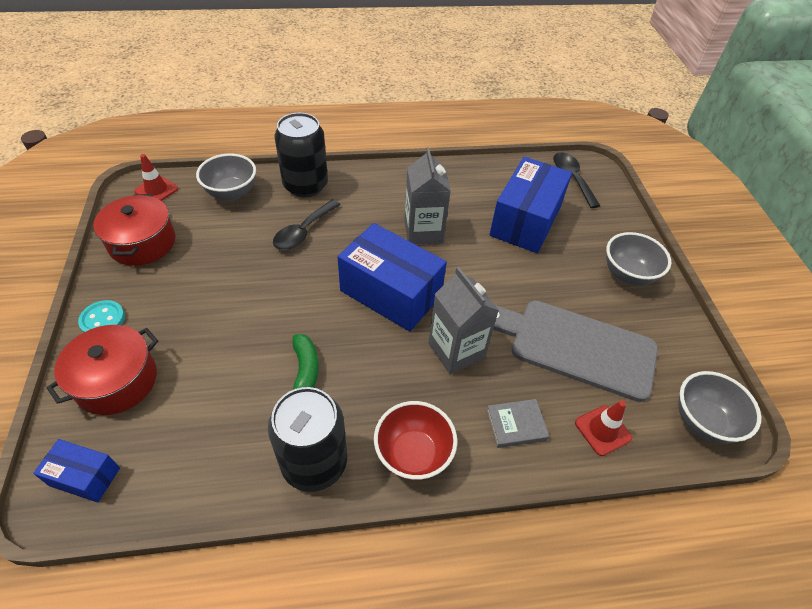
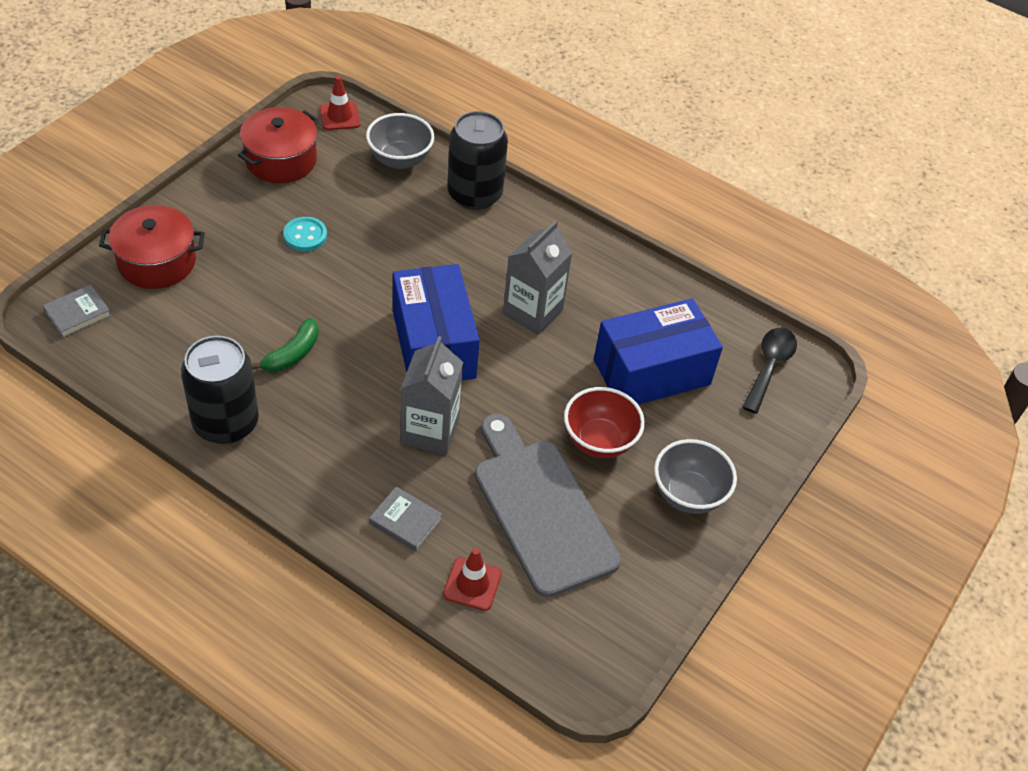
camera: 40 degrees right, 0 degrees up
(85, 476) = (78, 314): blue box -> grey book
(102, 319) = (191, 207): turquoise button -> turquoise button (305, 235)
(303, 232) = (422, 238): black spoon -> none
(413, 454) = (301, 475): red bowl -> red bowl (599, 441)
(703, 421) = (573, 653): grey bowl -> none

